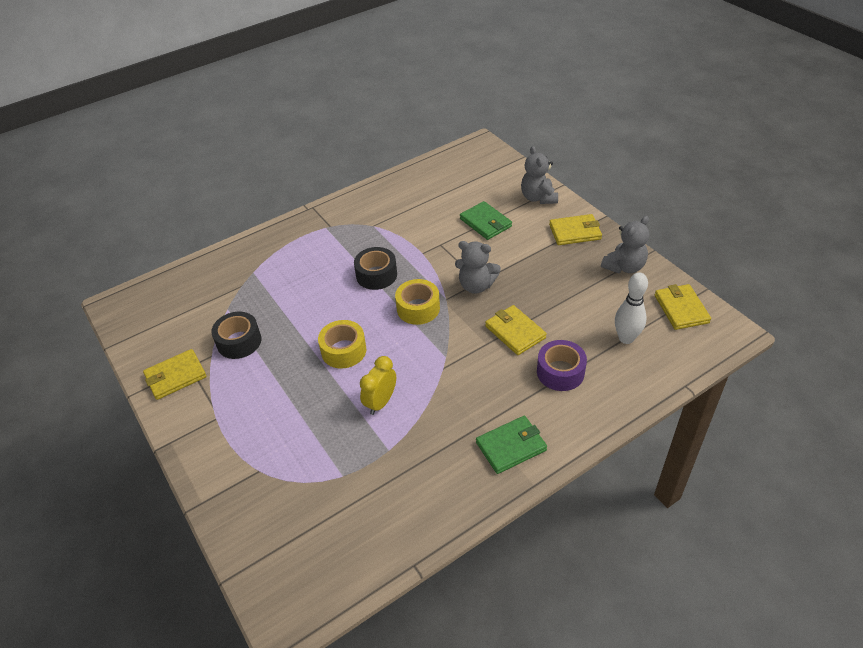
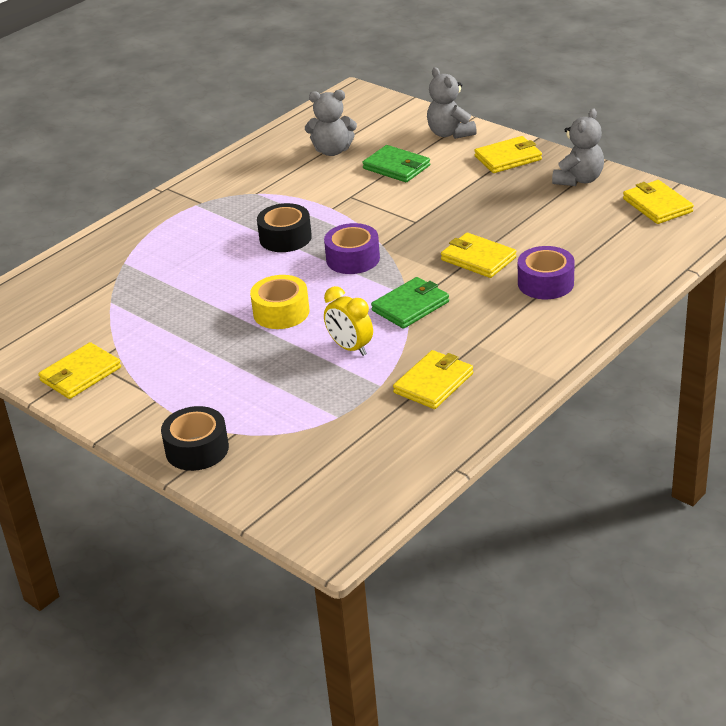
camera: 15 degrees left, 10 degrees down
(239, 341) = (144, 328): black tape -> black tape (197, 449)
(381, 402) = (350, 348): yellow clock -> yellow clock turned 60 degrees counterclockwise
(418, 308) = (353, 259): yellow tape -> purple tape
(431, 459) = (433, 383): none -> yellow wallet
(476, 285) = (413, 226): grey teddy bear -> grey teddy bear (332, 151)
(511, 446) = (518, 354): green wallet -> green wallet (410, 306)
(626, 338) = (607, 241): white bowling pin -> none

